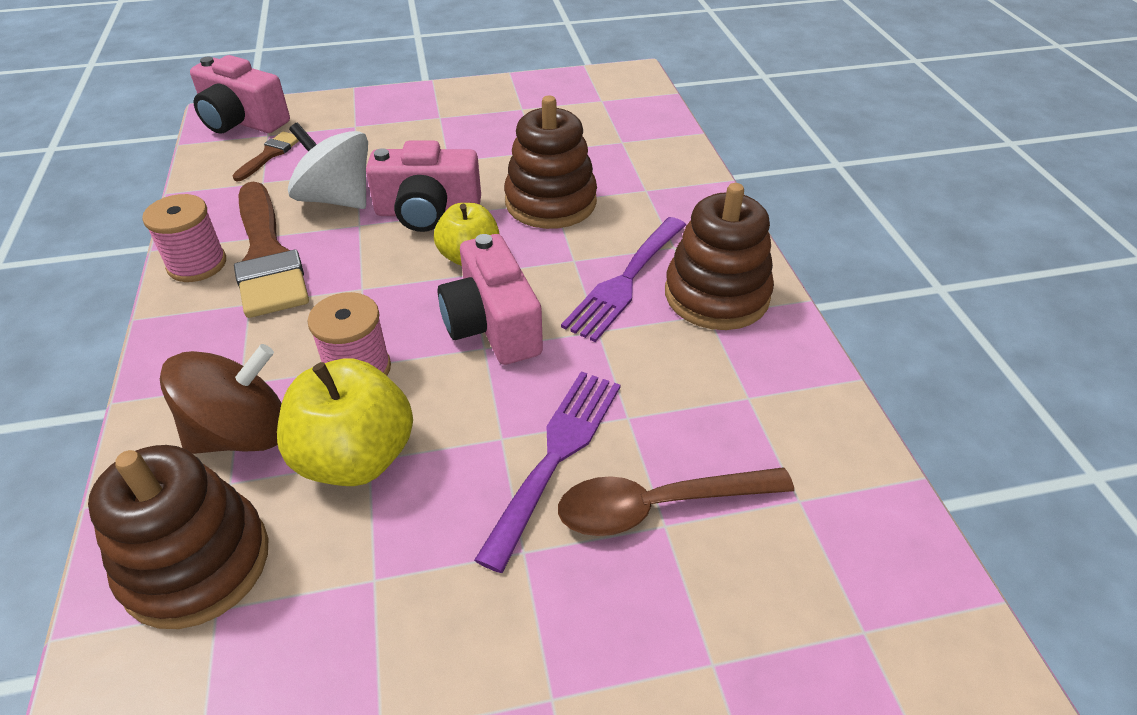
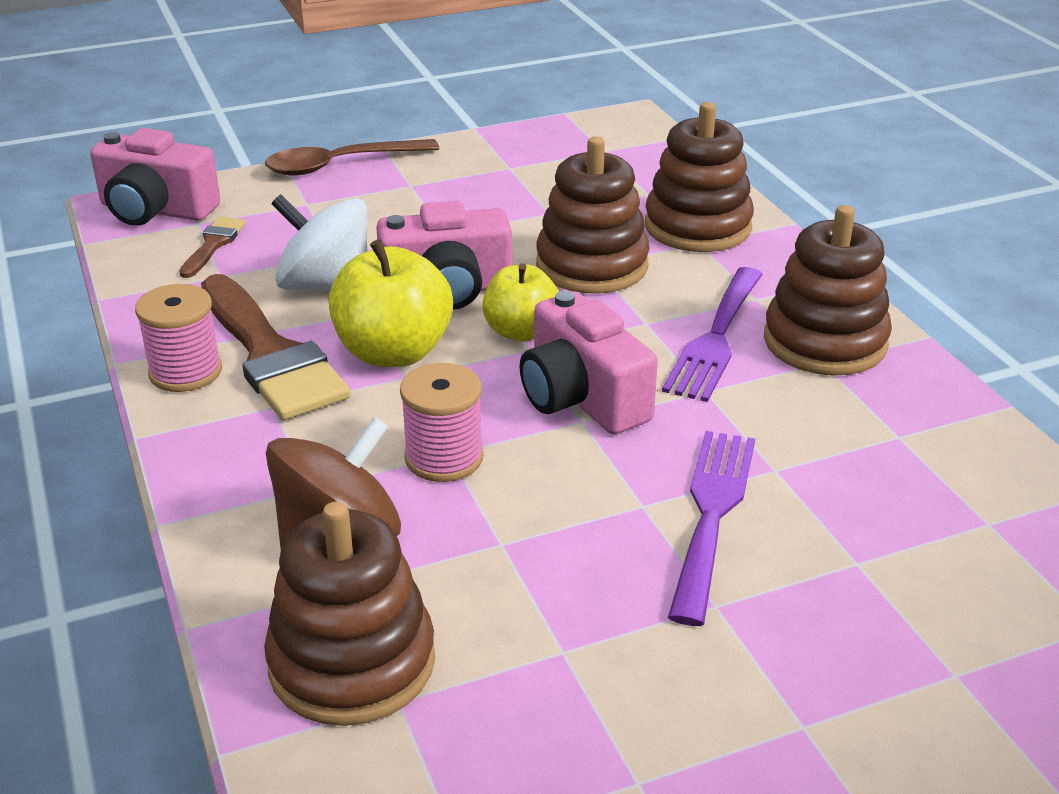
camera: 10 degrees left, 10 degrees down
(356, 457) = (485, 543): yellow apple -> yellow apple (393, 352)
(650, 175) = (697, 227): none -> brown stacking toy
(658, 506) = (843, 546): brown spoon -> brown spoon (341, 165)

